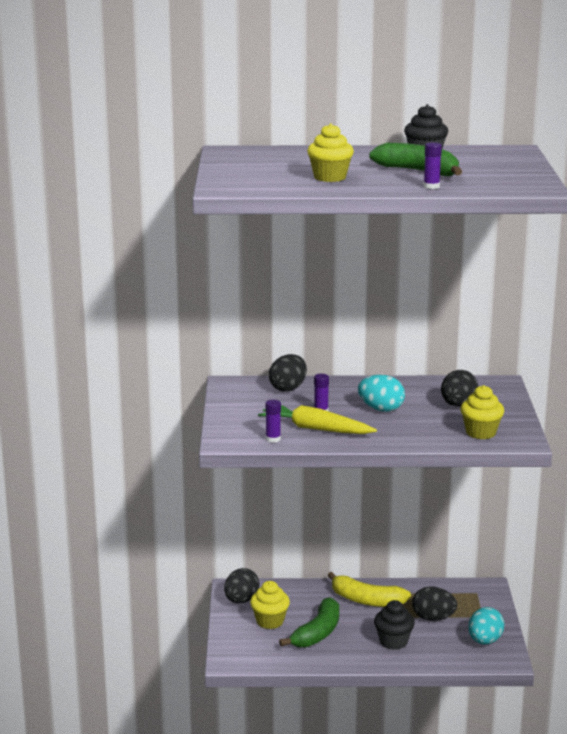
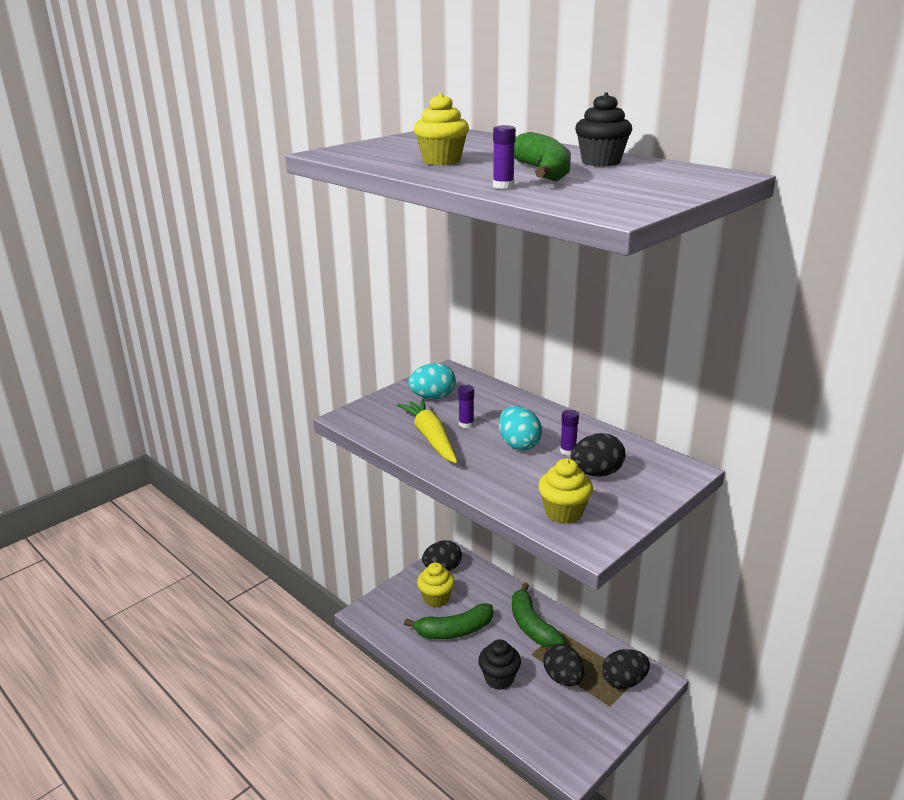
camera: 45 degrees right, 5 degrees up
(273, 439) = (382, 431): purple glue stick -> purple glue stick (568, 451)
(288, 388) = (482, 393): black egg -> black egg (624, 681)
(366, 600) = (531, 625): yellow banana -> green banana
(484, 641) = (577, 733): turquoise egg -> turquoise egg (433, 397)

